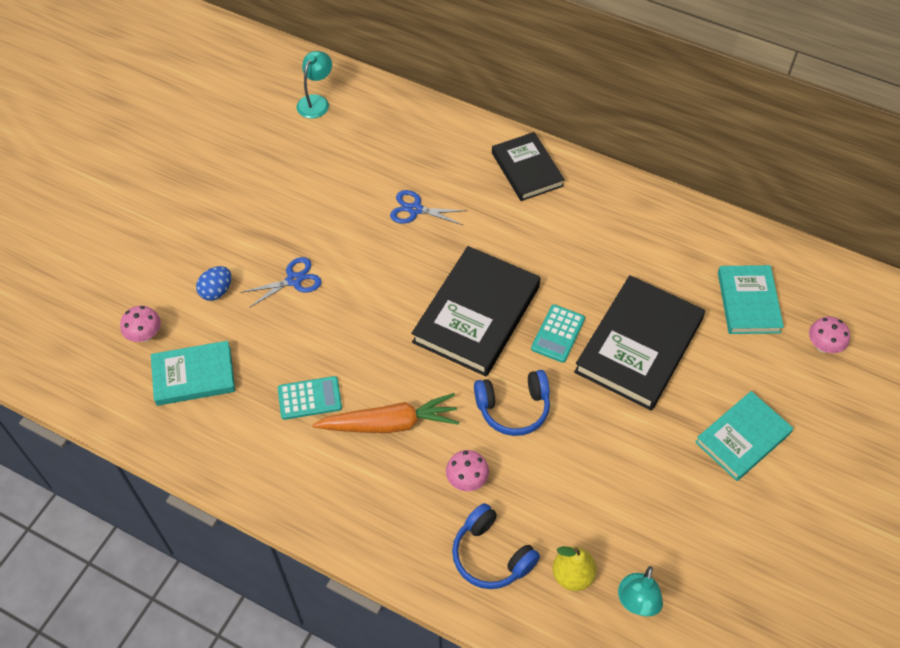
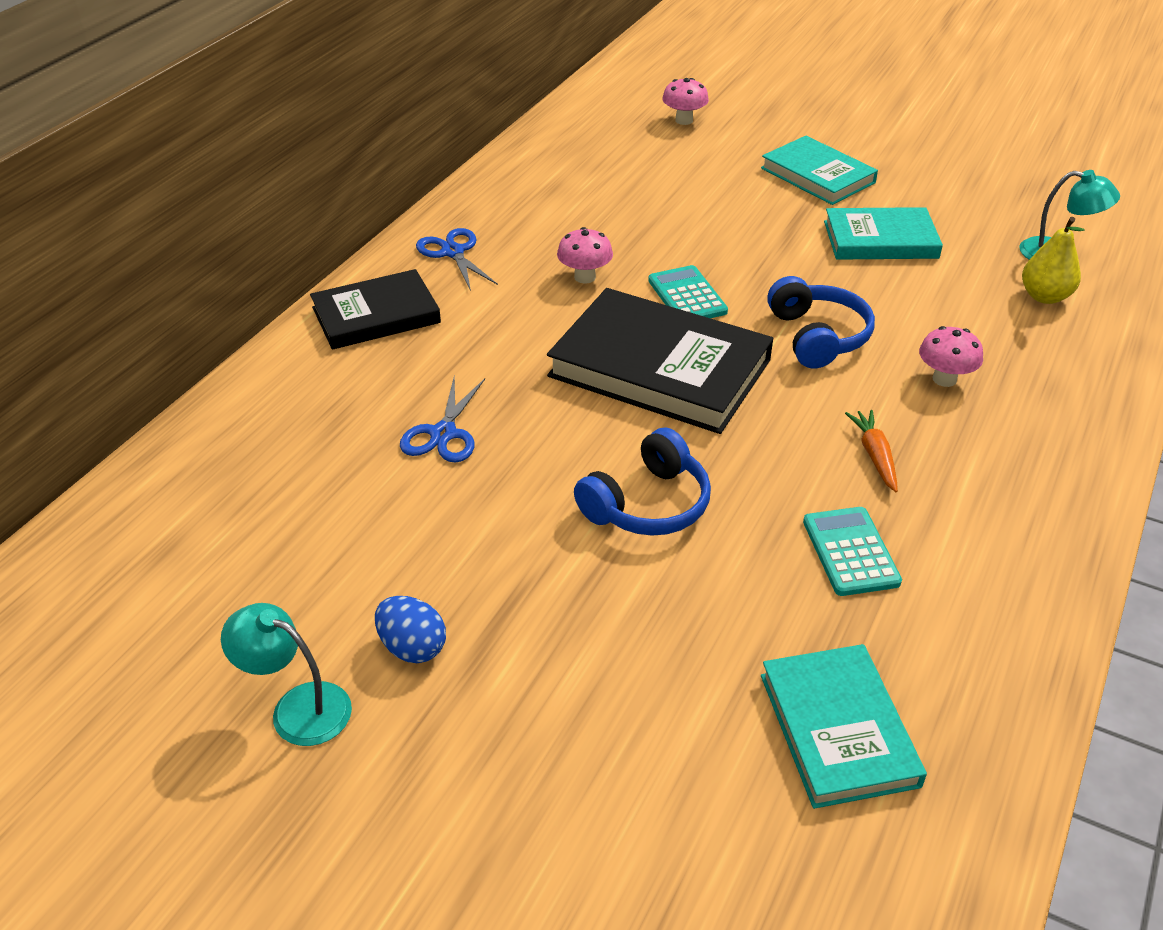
camera: 90 degrees left, 15 degrees down
(145, 335) = (752, 833): pink mushroom -> pink mushroom (585, 277)
(216, 291) = (628, 710): blue egg -> blue egg (412, 647)
(294, 280) = (597, 588): blue scissors -> blue scissors (453, 252)
(316, 101) = (128, 579): turquoise lamp -> turquoise lamp (297, 707)
(390, 424) = (874, 455): orange carrot -> orange carrot, size x0.52
(491, 555) = (1048, 359): blue headphones -> blue headphones (647, 504)
(558, 334) = (687, 296): turquoise calculator -> turquoise calculator turned 135 degrees counterclockwise
(639, 346) = (699, 234): black book -> none
(748, 302) = (625, 158): turquoise book -> turquoise book (880, 240)

